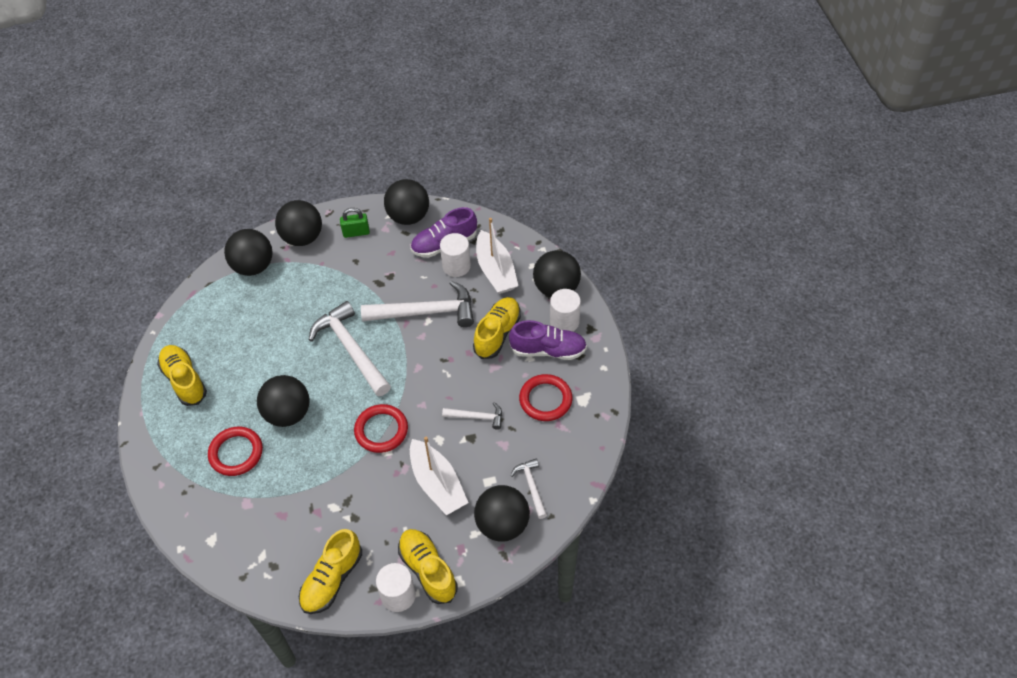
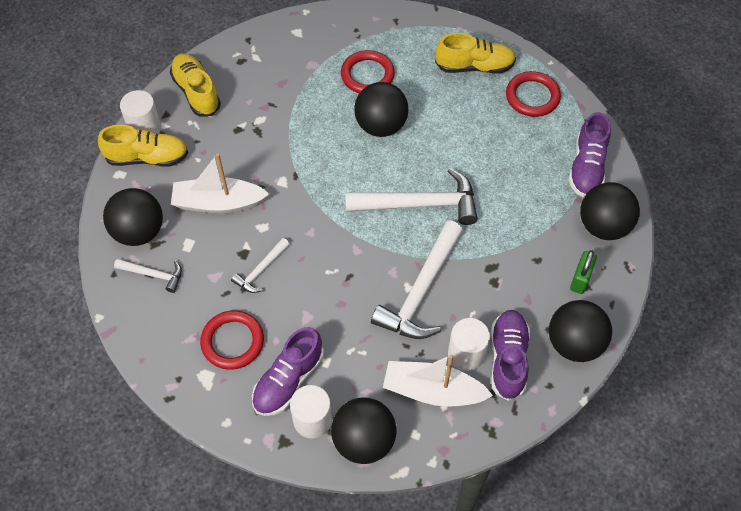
camera: 120 degrees right, 5 degrees up
(253, 266) = (587, 167): black ball -> purple shoe
(381, 430) = (308, 187): red ring -> red ring (532, 96)
(497, 333) = (345, 343): yellow shoe -> none

